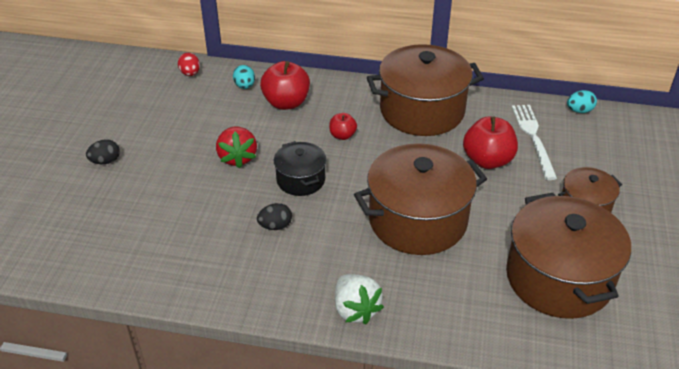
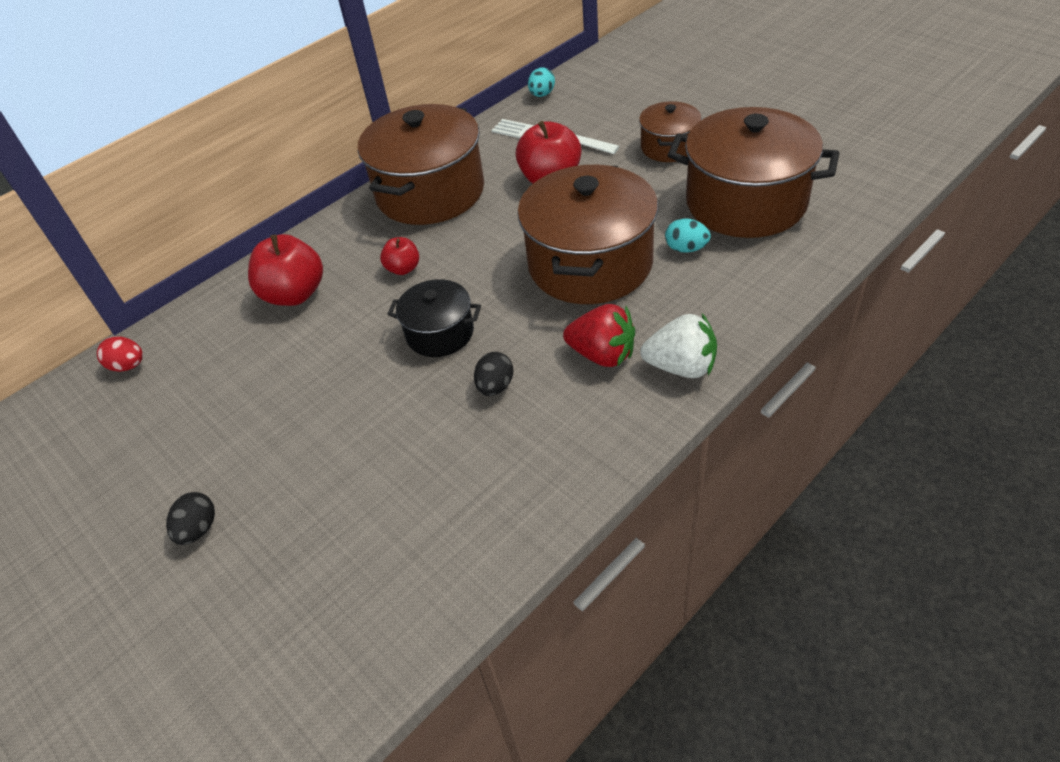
camera: 50 degrees left, 5 degrees up
(237, 158) = (343, 378): red strawberry -> red strawberry (602, 355)
(245, 86) = (219, 320): turquoise egg -> turquoise egg (686, 249)

